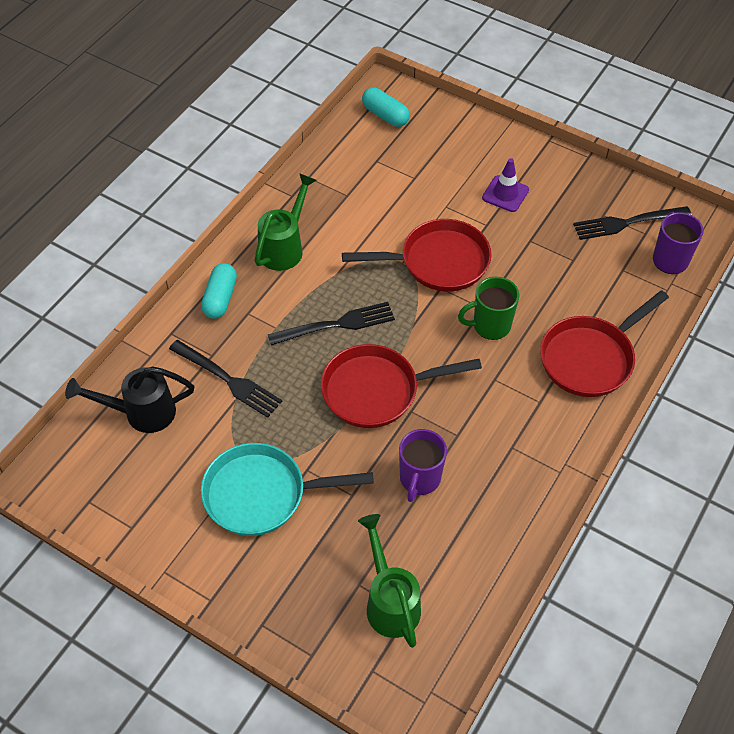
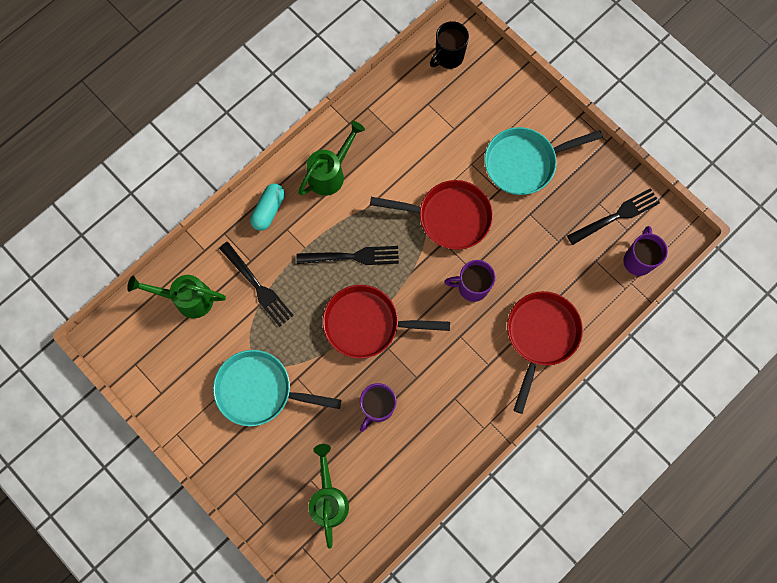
camera: 15 degrees right, 20 degrees up
(141, 413) = (187, 299): black watering can -> green watering can
(385, 115) = (448, 57): turquoise capsule -> black mug
(490, 325) = (472, 287): green mug -> purple mug
(505, 194) = (524, 163): purple traffic cone -> turquoise pan
(590, 358) = (541, 336): red pan -> red pan turned 135 degrees clockwise
(627, 223) = (616, 216): black fork -> black fork turned 150 degrees clockwise

